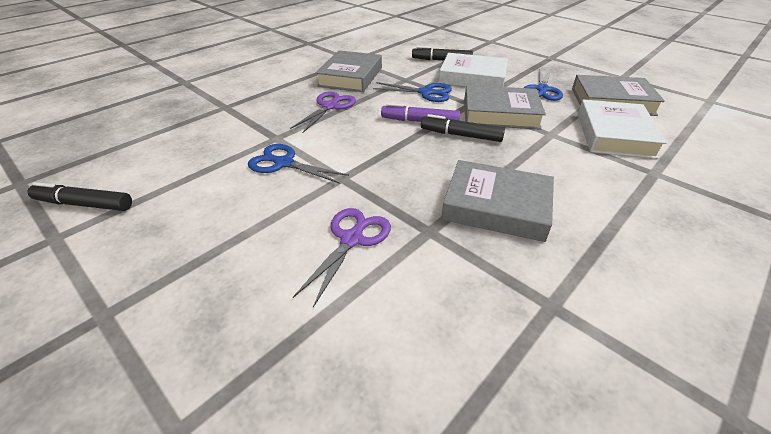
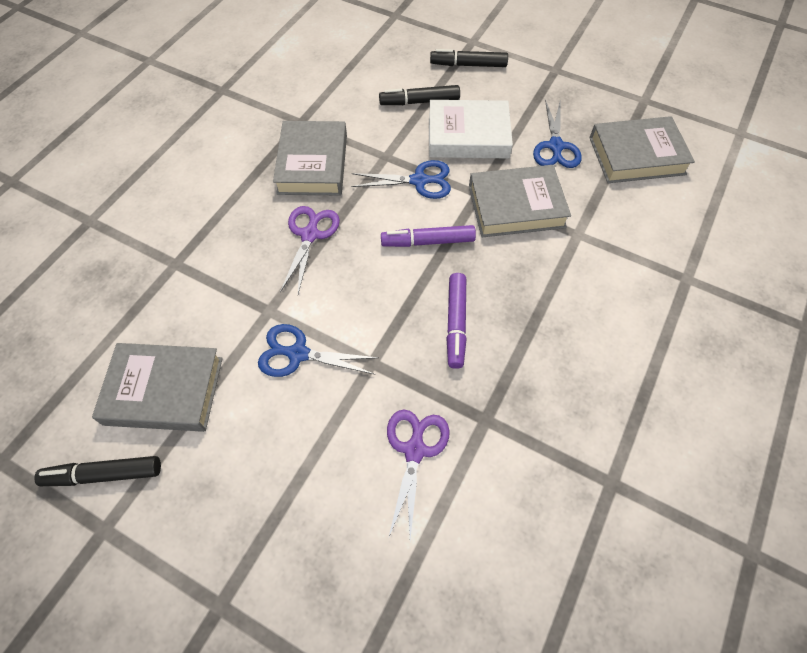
camera: 15 degrees left, 20 degrees up
(425, 167) = (456, 323): none -> purple marker
(461, 135) = (481, 258): black marker -> black marker (468, 65)
(496, 206) = (542, 368): grey book -> grey book (164, 391)
(614, 135) = (644, 221): white book -> none

